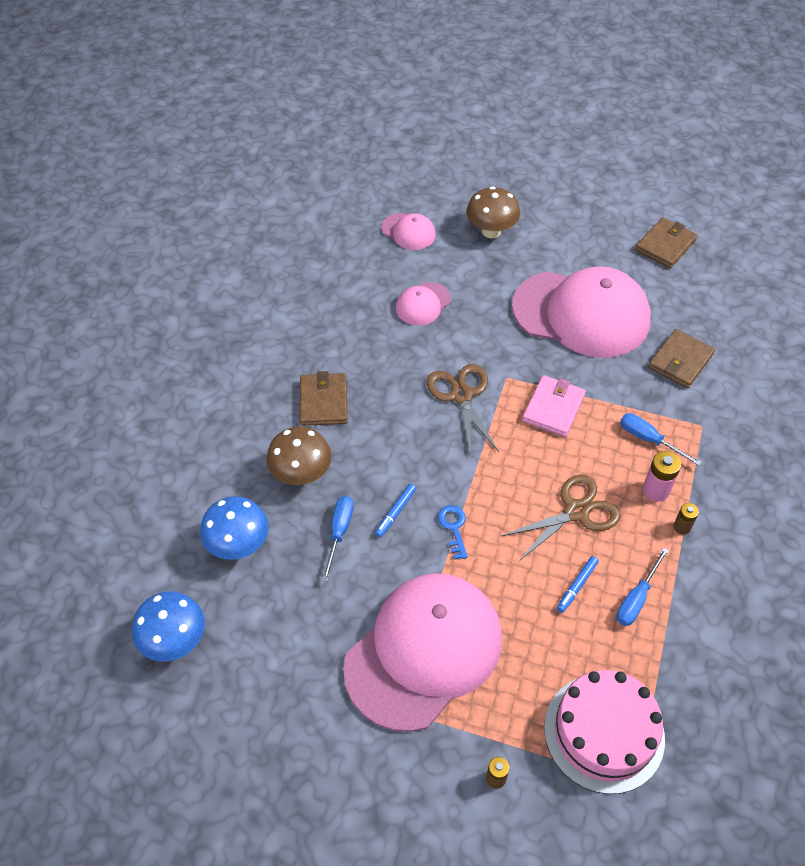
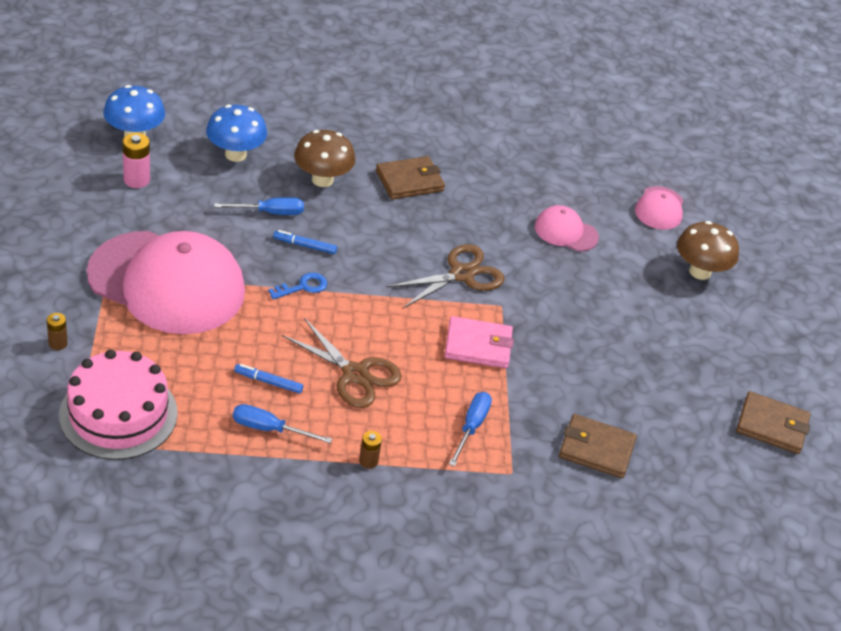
camera: 65 degrees right, 10 degrees down
(581, 314) = (620, 357): pink cap -> none
(656, 490) = (407, 437): pink battery -> pink battery (136, 180)

